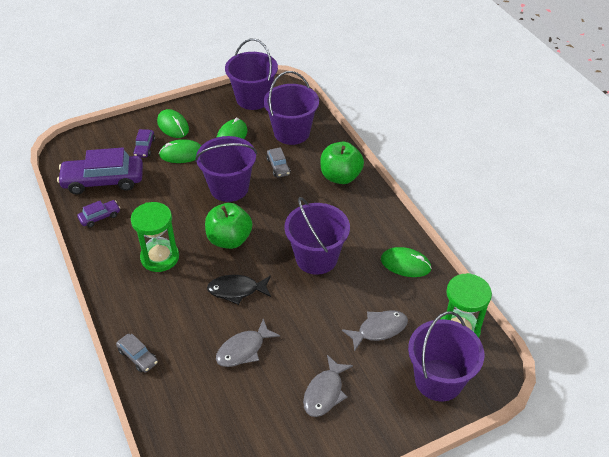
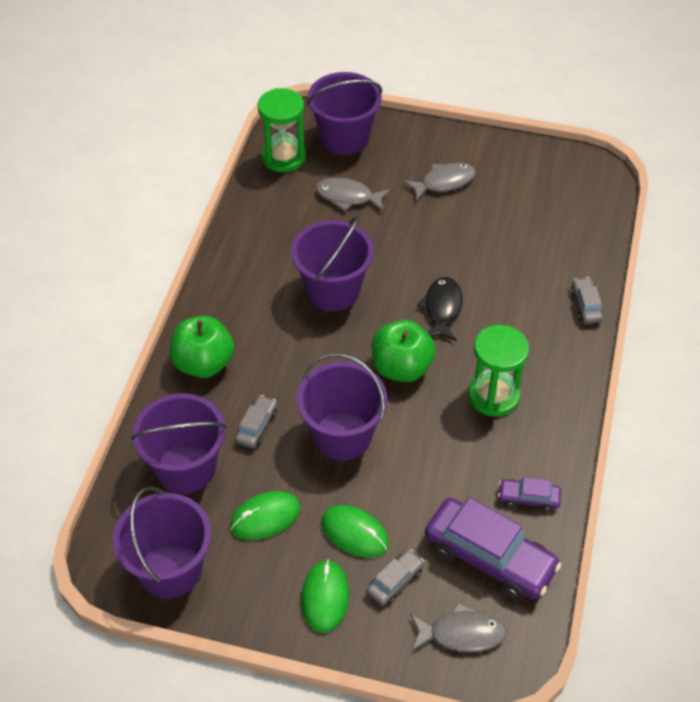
camera: 140 degrees left, 5 degrees up
(144, 147) = (395, 581): purple car -> grey car
(236, 290) = (442, 309): black fish -> black fish turned 120 degrees counterclockwise
(243, 349) = (482, 253): grey fish -> grey fish (461, 634)
(405, 264) = (257, 232): green mouse -> none

